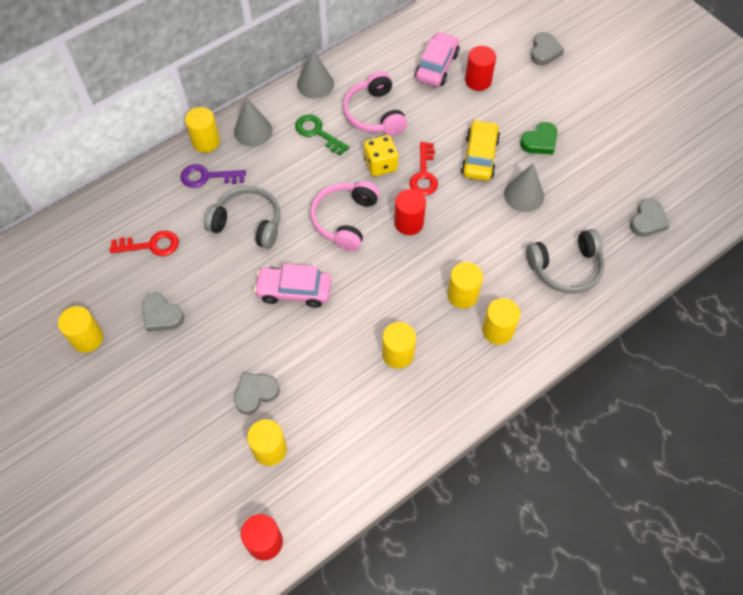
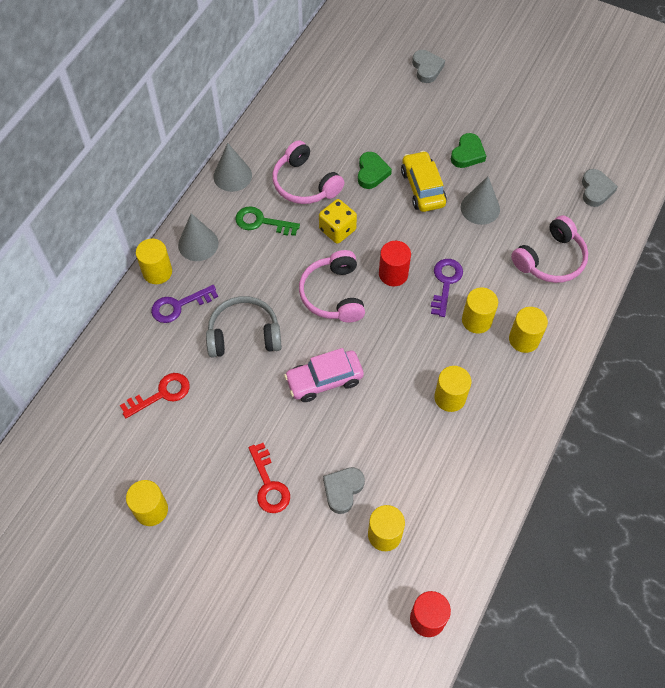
camera: 25 degrees left, 0 degrees up
(161, 315) = (211, 456): grey heart -> none
(424, 174) = (382, 223): red key -> red key (269, 484)
(436, 66) = (337, 117): pink car -> none
(440, 126) = (372, 173): none -> green heart
(452, 249) = (445, 283): none -> purple key
(478, 80) = (382, 117): red cylinder -> none
(565, 267) = (550, 259): grey headphones -> pink headphones

